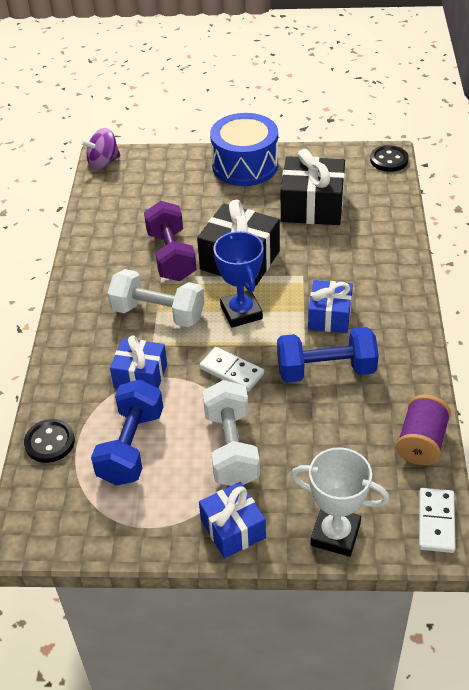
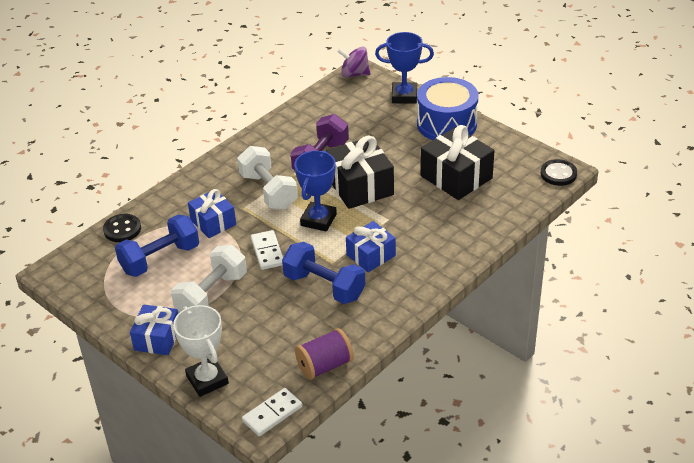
camera: 40 degrees right, 5 degrees down
(176, 160) = (404, 96): none -> blue trophy

